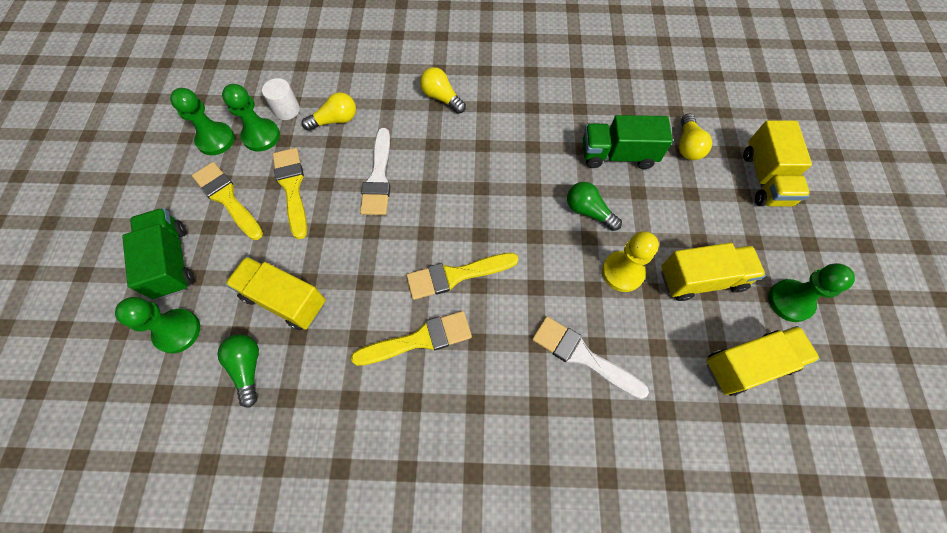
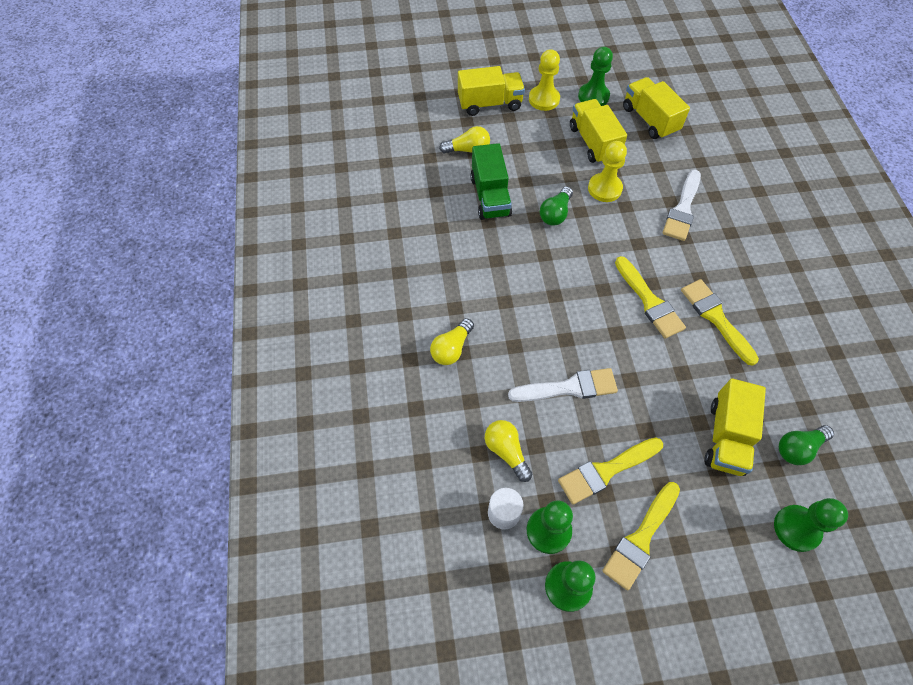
camera: 100 degrees left, 5 degrees down
(171, 261) = (733, 569): green truck -> none
(779, 239) = (544, 99): none -> yellow pawn

